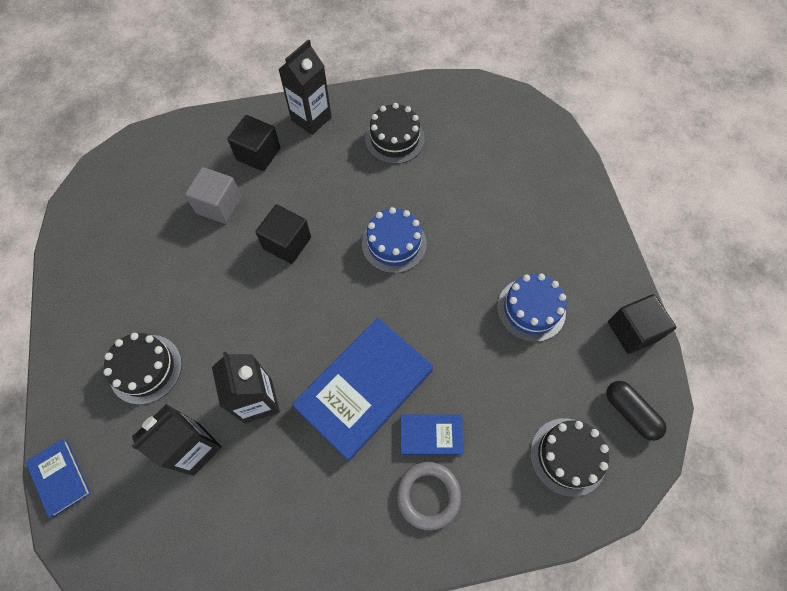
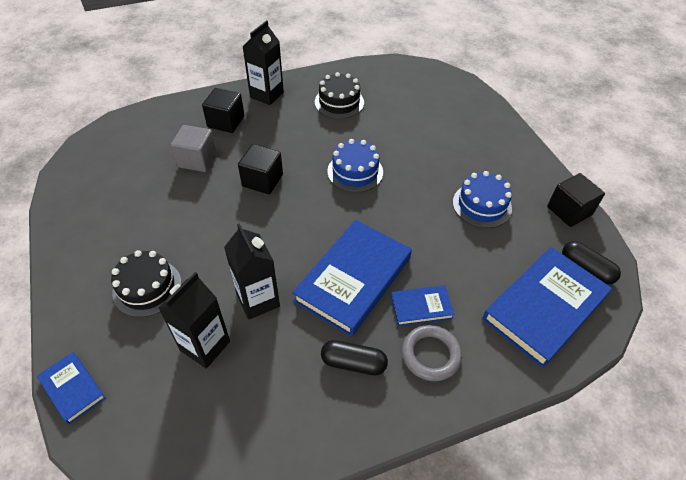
camera: 10 degrees left, 15 degrees down
(344, 492) = (353, 363): none -> black capsule
(568, 456) = (544, 308): black cake -> blue book

